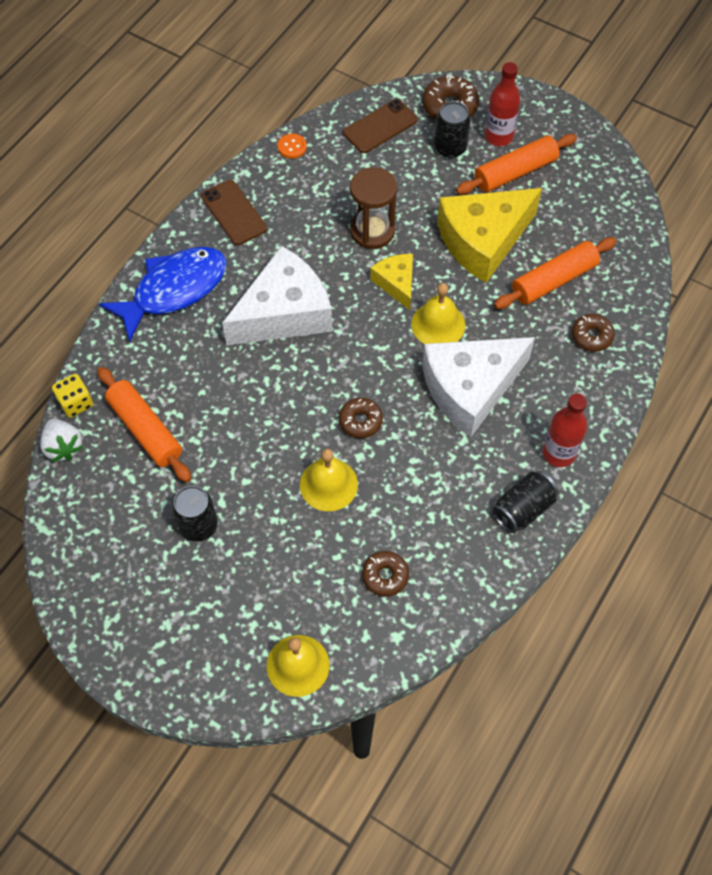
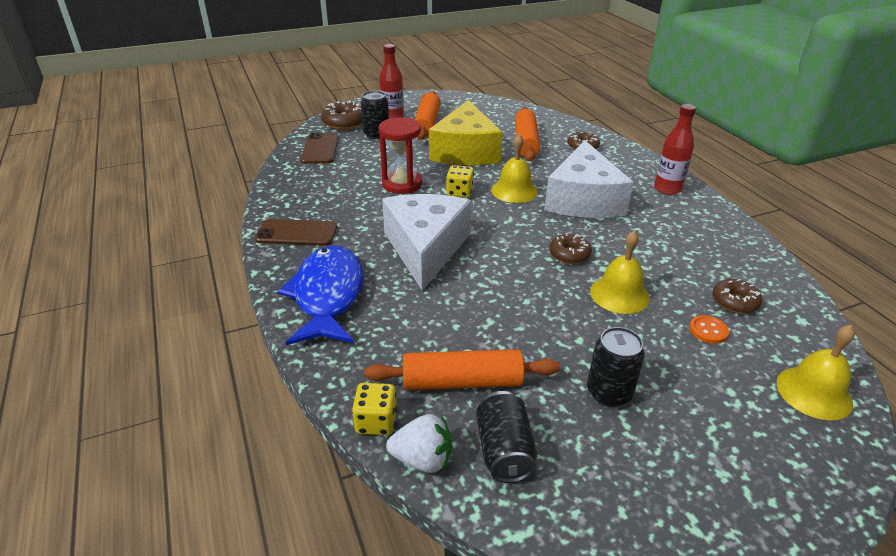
camera: 55 degrees left, 25 degrees down
(292, 147) = (279, 185): orange button -> orange button (708, 330)
(372, 231) = (402, 184): brown hourglass -> red hourglass
(396, 283) = (459, 192): yellow cheese -> yellow dice
(523, 509) = (706, 218): black can -> black can (504, 451)

